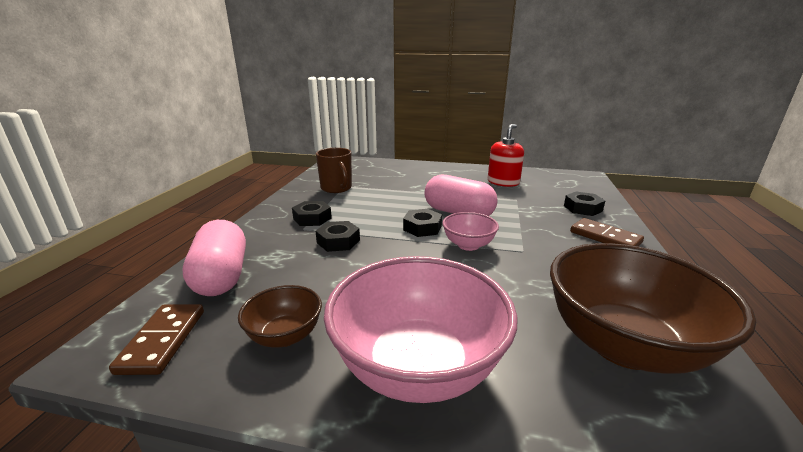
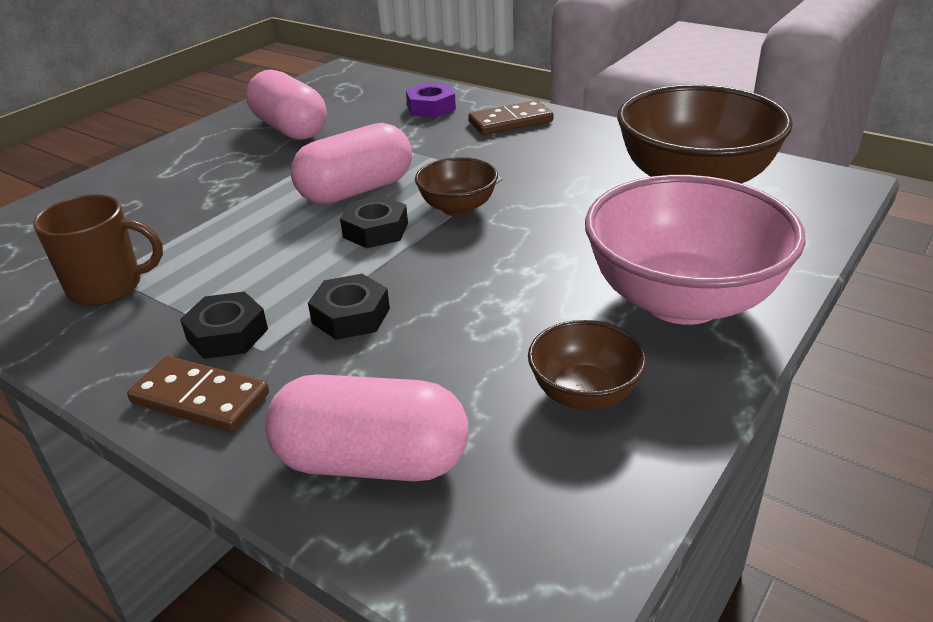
camera: 65 degrees left, 10 degrees up
(163, 340) = (537, 526): brown domino -> brown domino (200, 398)
(468, 245) = (458, 208): pink bowl -> brown bowl
(503, 182) = (290, 129): red soap dispenser -> pink capsule
(582, 208) = (431, 107): black nut -> purple nut

